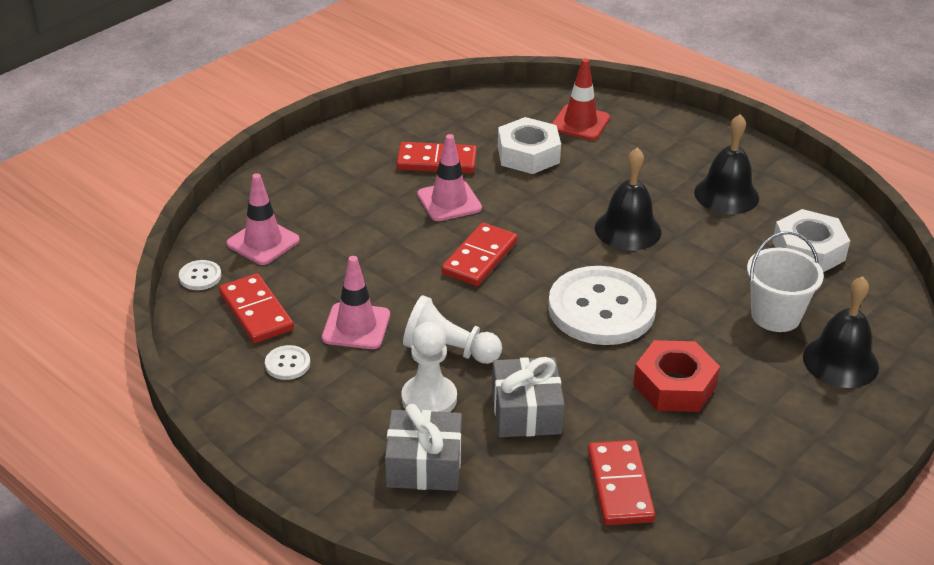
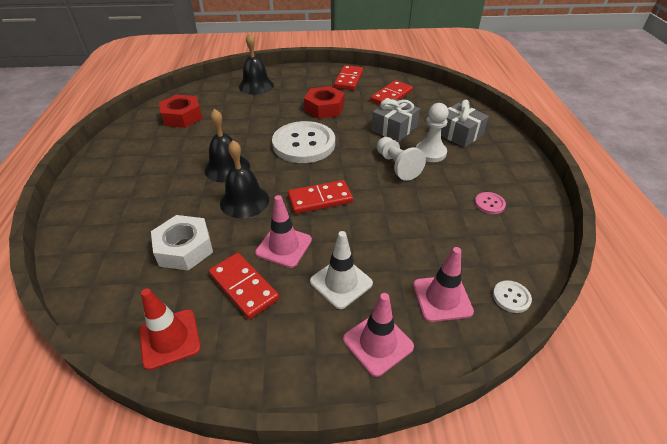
camera: 135 degrees left, 5 degrees up
(256, 312) = (486, 245): red domino -> red domino (348, 79)
(287, 364) = (489, 204): white button -> pink button
(356, 326) = (432, 202): pink traffic cone -> pink traffic cone (378, 343)
(362, 206) = (341, 282): none -> white traffic cone
(580, 123) = (112, 250): red traffic cone -> red traffic cone (170, 339)
(726, 195) = (153, 155): black bell -> black bell (244, 201)
(775, 315) = (245, 106): white bucket -> none
(808, 251) = (182, 117): white nut -> red nut

